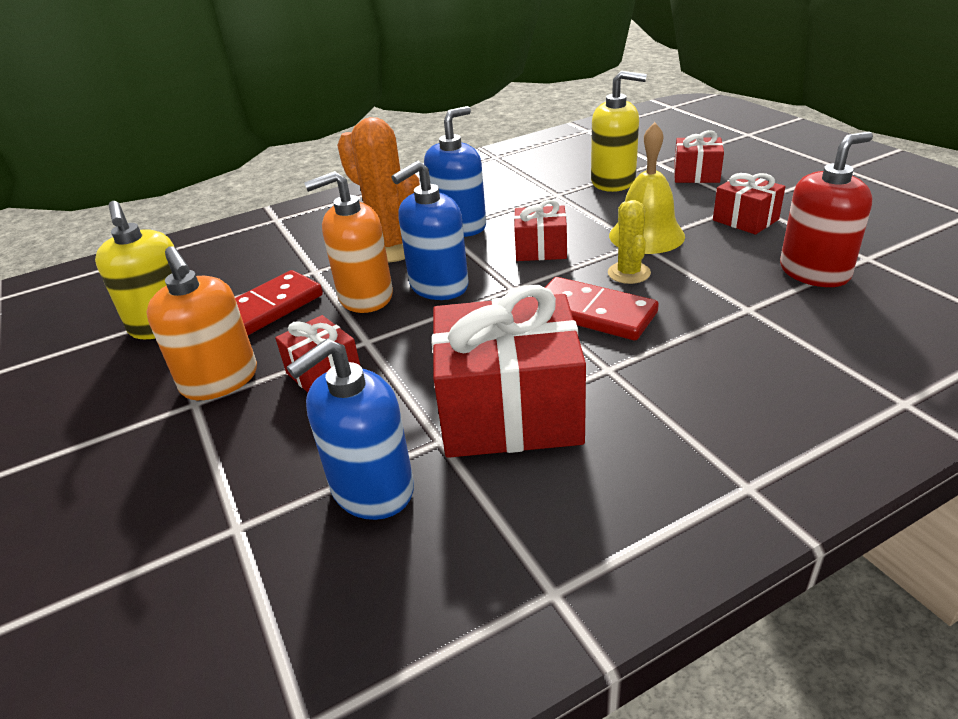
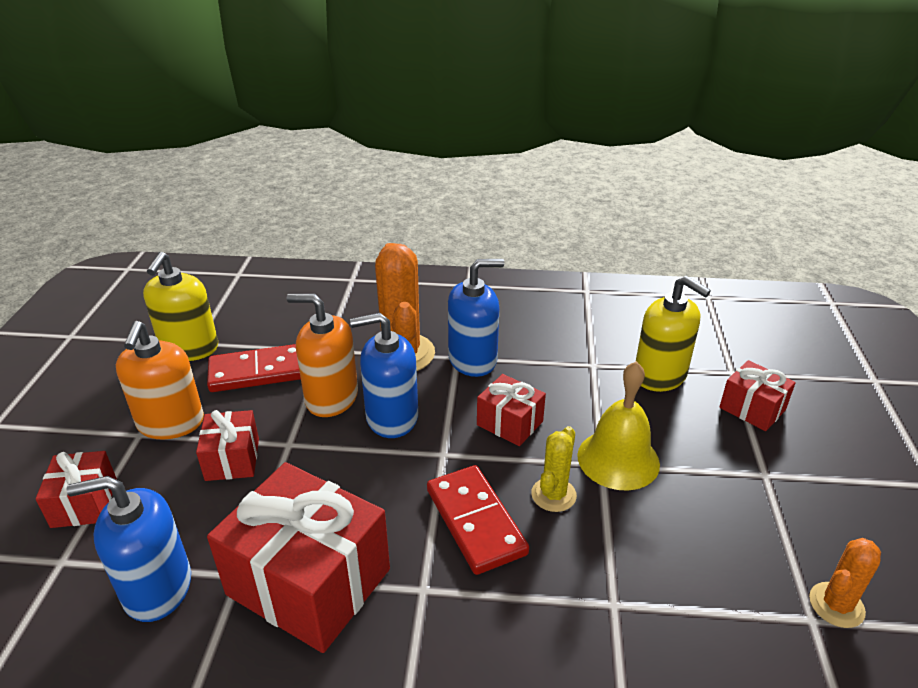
camera: 30 degrees right, 0 degrees up
(745, 220) = (736, 494): red gift -> red gift (84, 503)
(814, 272) = (731, 602): red soap dispenser -> none
(870, 245) = (836, 605): none -> orange cactus

